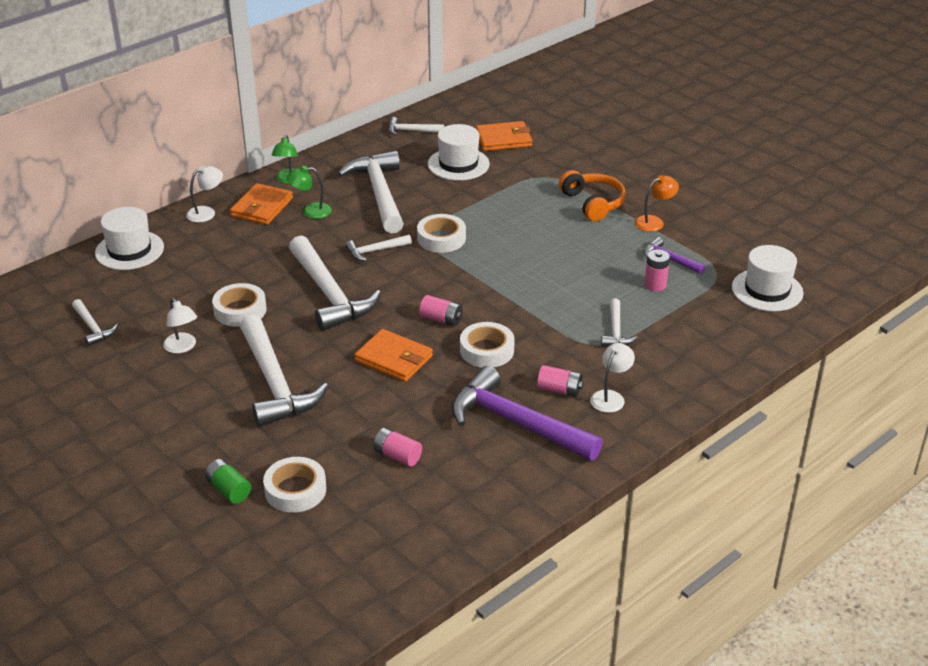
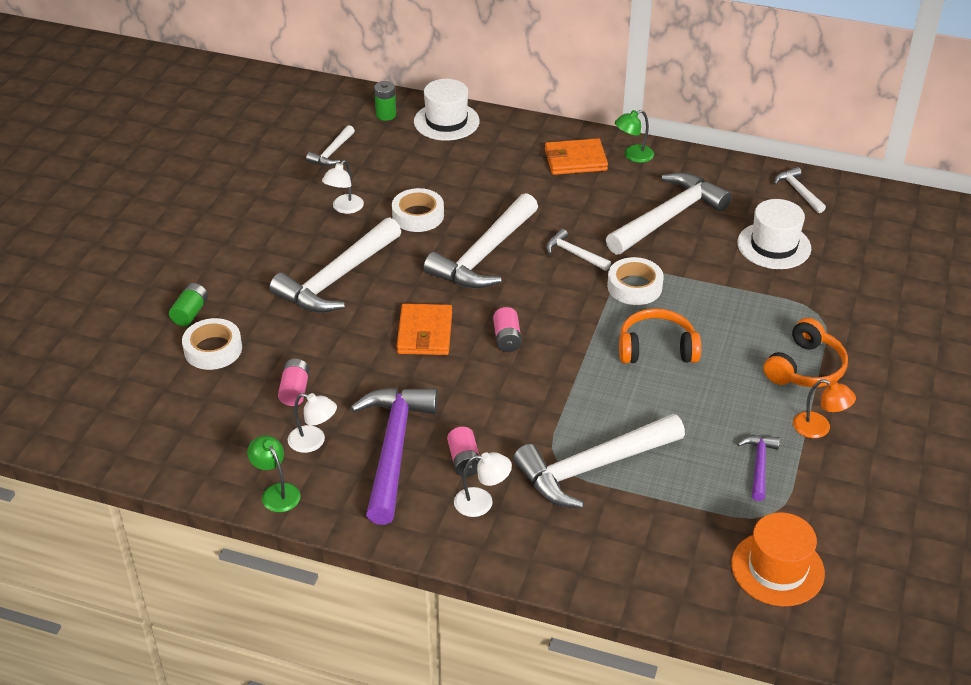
camera: 60 degrees right, 5 degrees up
(76, 279) = (386, 115): none -> green battery
(206, 212) = (537, 134): white lamp -> white lamp (313, 442)
(310, 211) = (597, 189): green lamp -> green lamp (276, 492)
(487, 350) = (485, 387): white tape -> none
(504, 139) = (855, 257): orange wallet -> none
(517, 255) = (656, 348): none -> orange headphones
(616, 331) = (593, 467): white hammer -> white hammer, size x2.09
(655, 285) = (700, 470): pink battery -> none
(767, 290) = (777, 569): white hat -> orange hat

